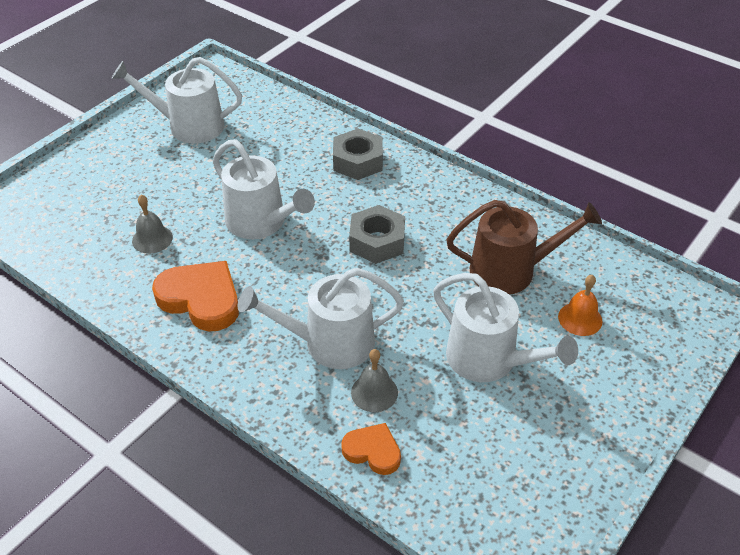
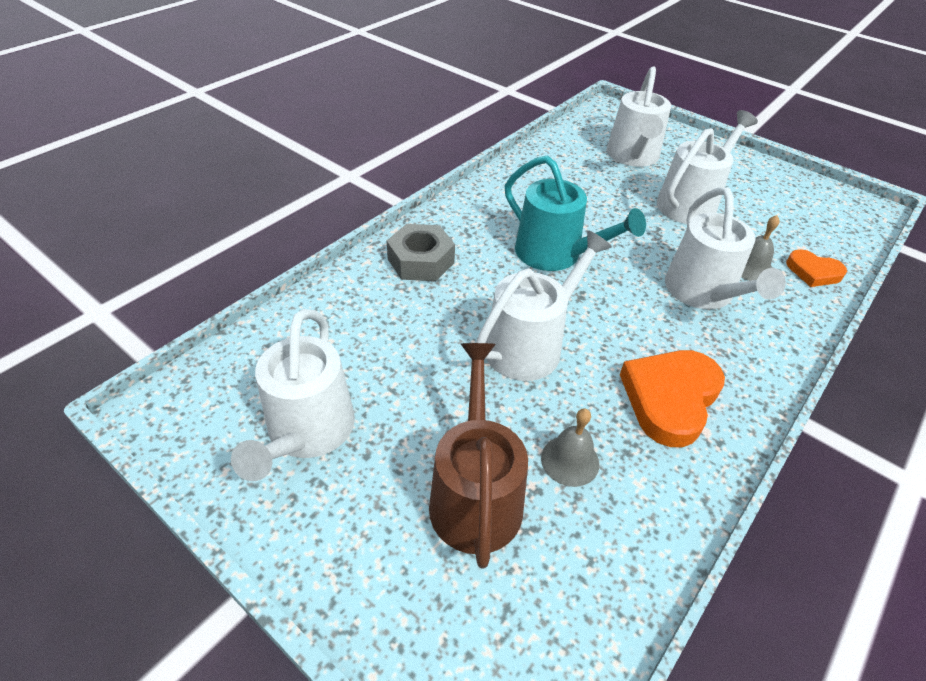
camera: 90 degrees left, 0 degrees up
(373, 451) = (813, 272): orange heart -> orange heart turned 90 degrees counterclockwise
(377, 241) = (555, 254): grey nut -> turquoise watering can
(511, 271) = (584, 181): brown watering can -> brown watering can (475, 495)
(580, 319) = (633, 156): orange bell -> white watering can

